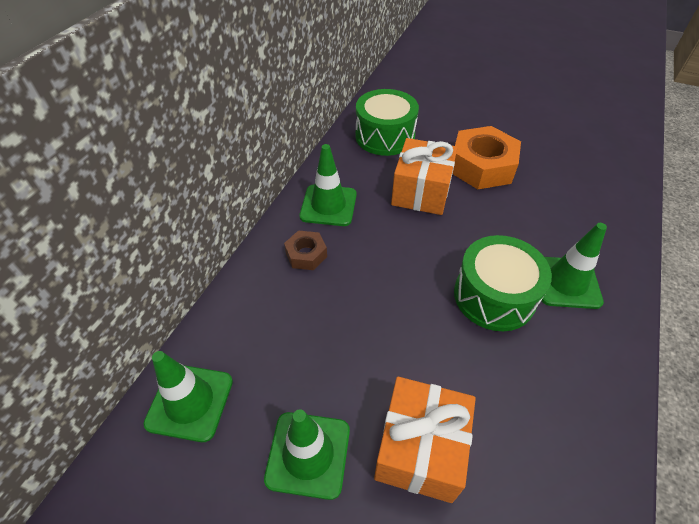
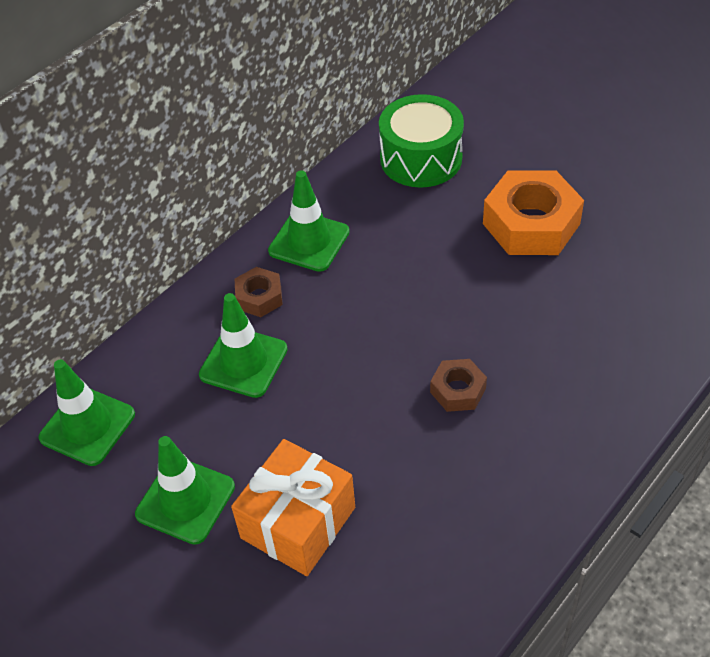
camera: 20 degrees right, 0 degrees up
(421, 191) = (433, 244): orange gift -> none
(494, 296) = (458, 390): green drum -> brown nut
(566, 282) = (556, 393): green traffic cone -> green traffic cone (243, 362)

